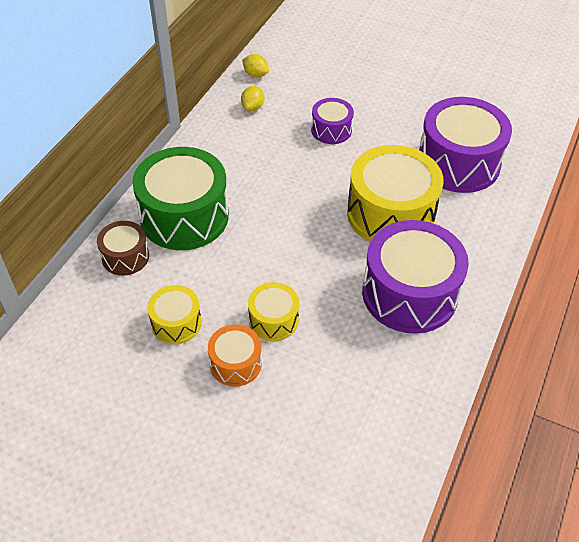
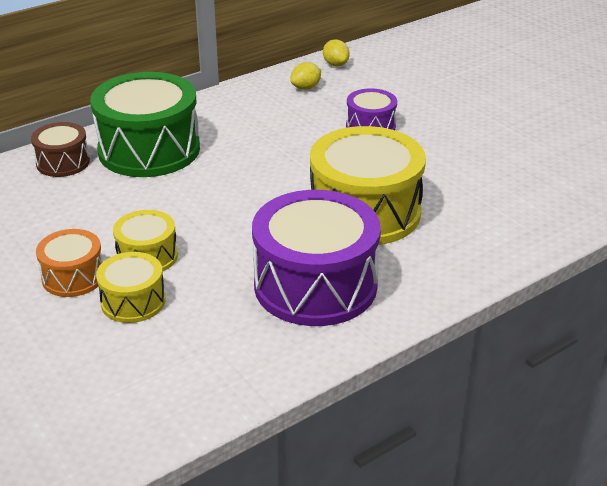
camera: 30 degrees right, 15 degrees down
(176, 323) = (53, 226): yellow drum -> yellow drum (133, 301)
(458, 163) = (491, 193): purple drum -> none

